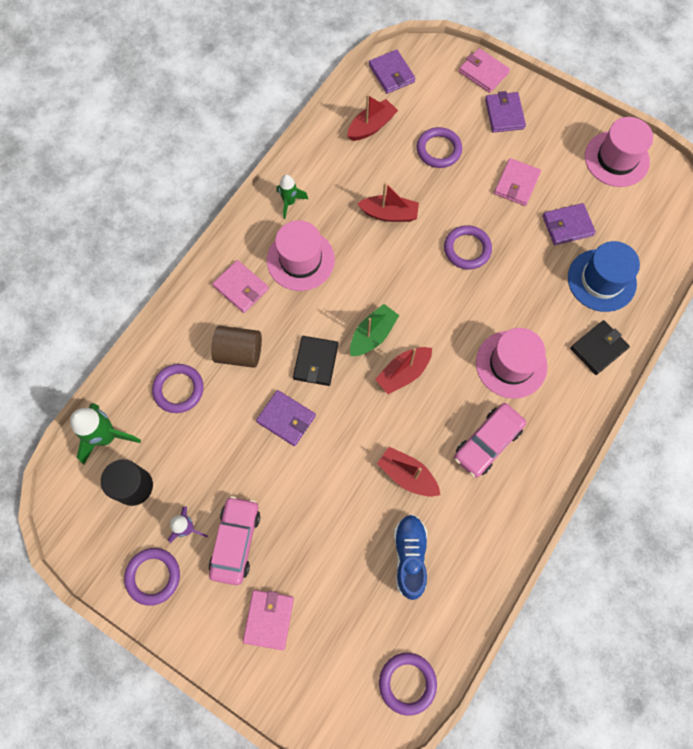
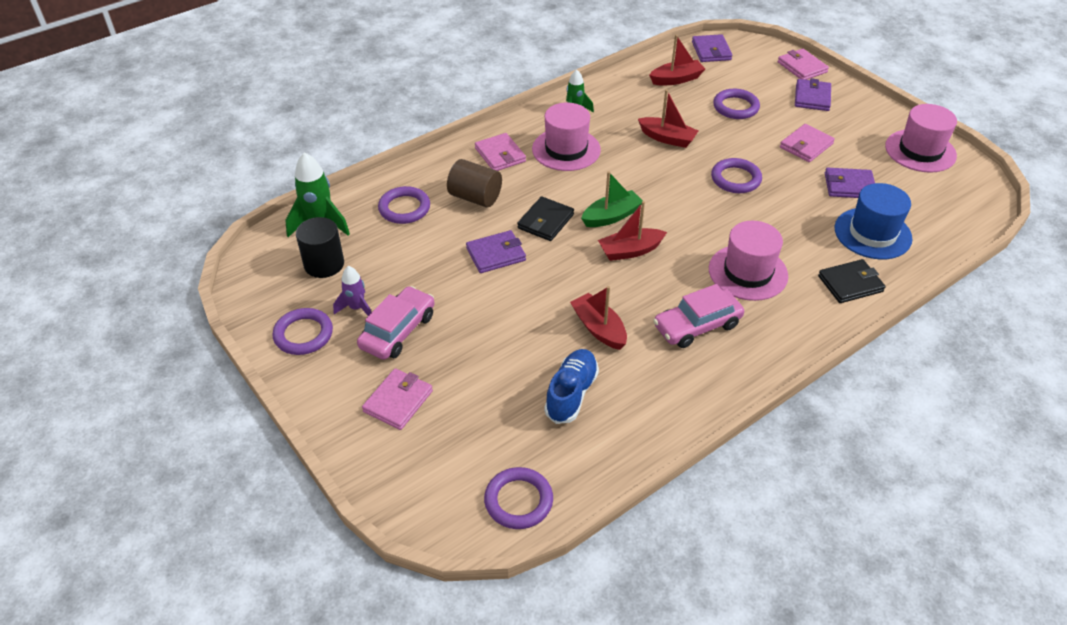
camera: 20 degrees right, 25 degrees down
(286, 419) = (496, 254): purple wallet -> purple wallet turned 75 degrees counterclockwise

